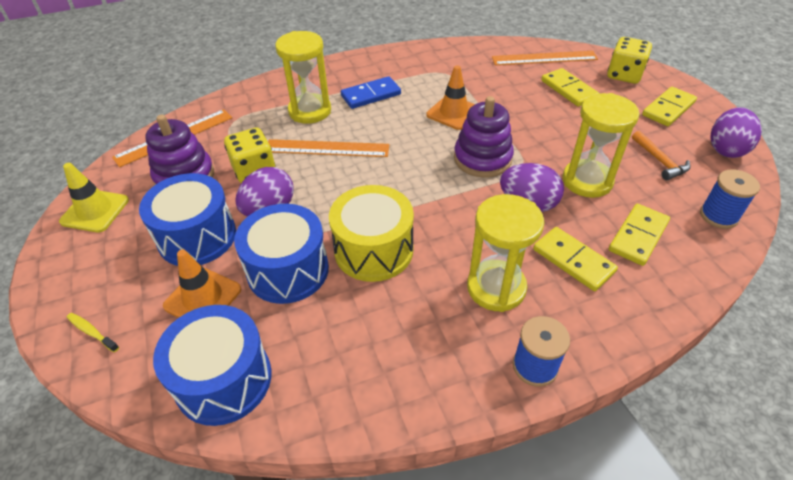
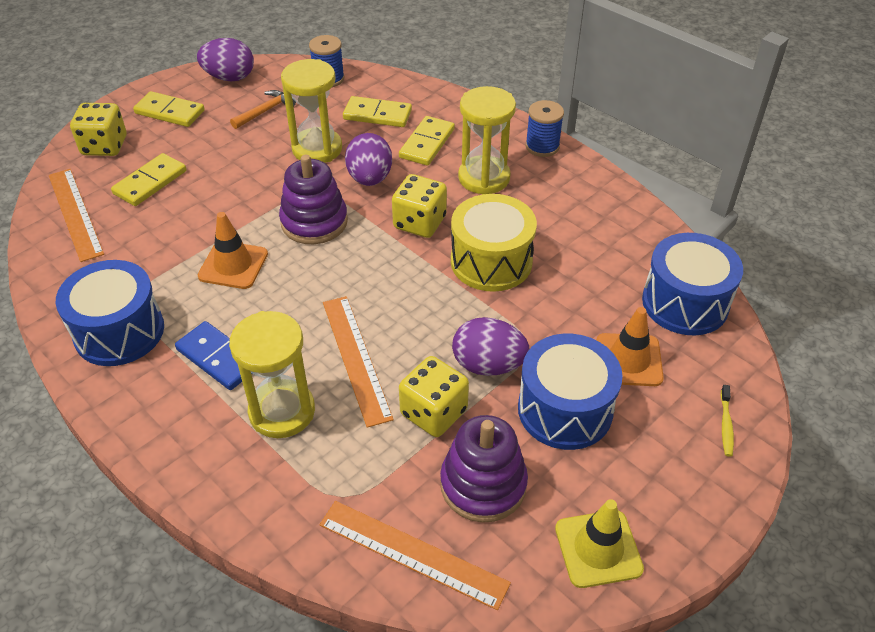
camera: 115 degrees left, 0 degrees up
(288, 270) = (555, 312): blue drum -> blue drum (119, 331)
(450, 219) = (419, 223): none -> yellow dice

